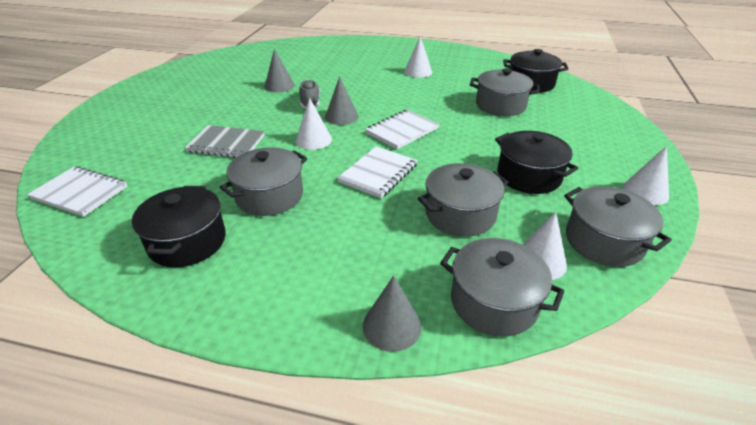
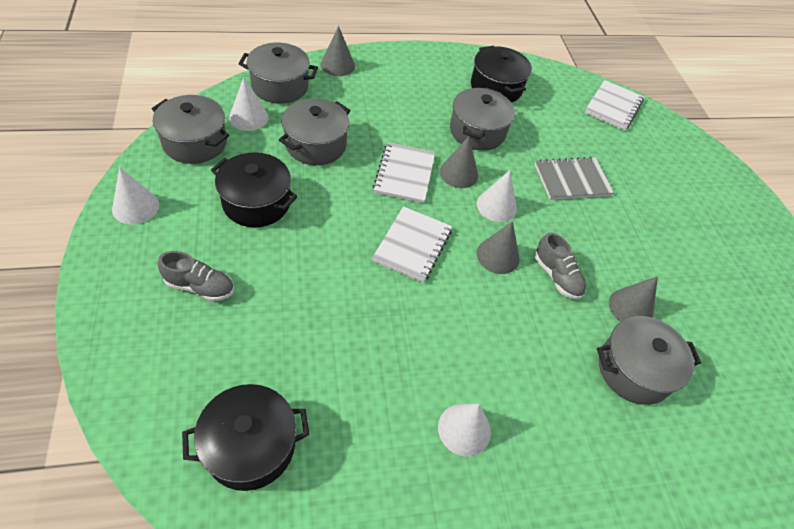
camera: 150 degrees right, 15 degrees up
(80, 193) = (613, 107): white notebook -> white notebook turned 60 degrees counterclockwise
(325, 165) = (458, 173): none -> grey cone
(500, 105) = (299, 345): grey pot -> grey pot (634, 370)
(570, 137) = (200, 287): none -> grey shoe

